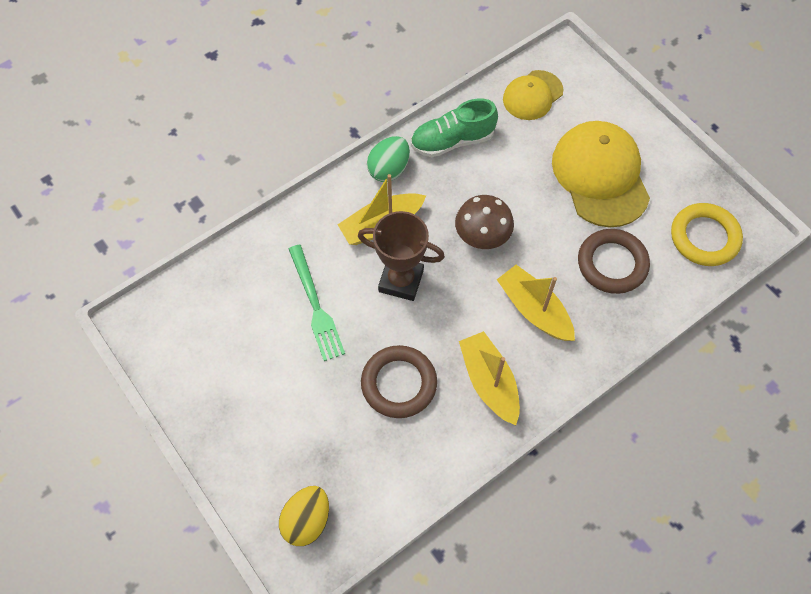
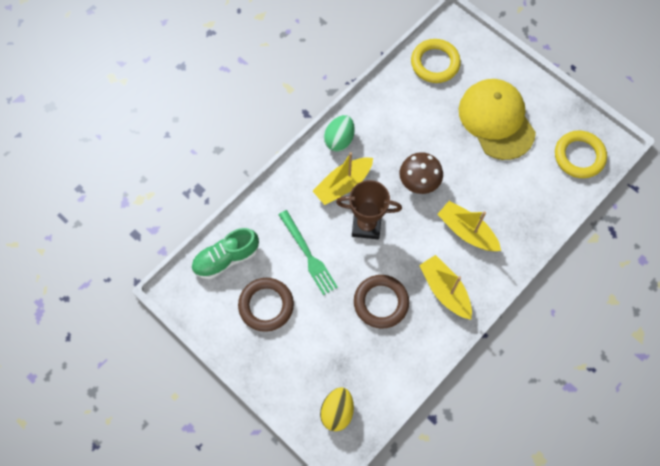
camera: 10 degrees left, 5 degrees up
(452, 141) = (382, 109): green shoe -> green shoe (226, 258)
(532, 95) = (435, 63): yellow cap -> yellow ring
(612, 264) = (516, 187): brown ring -> brown ring (266, 305)

